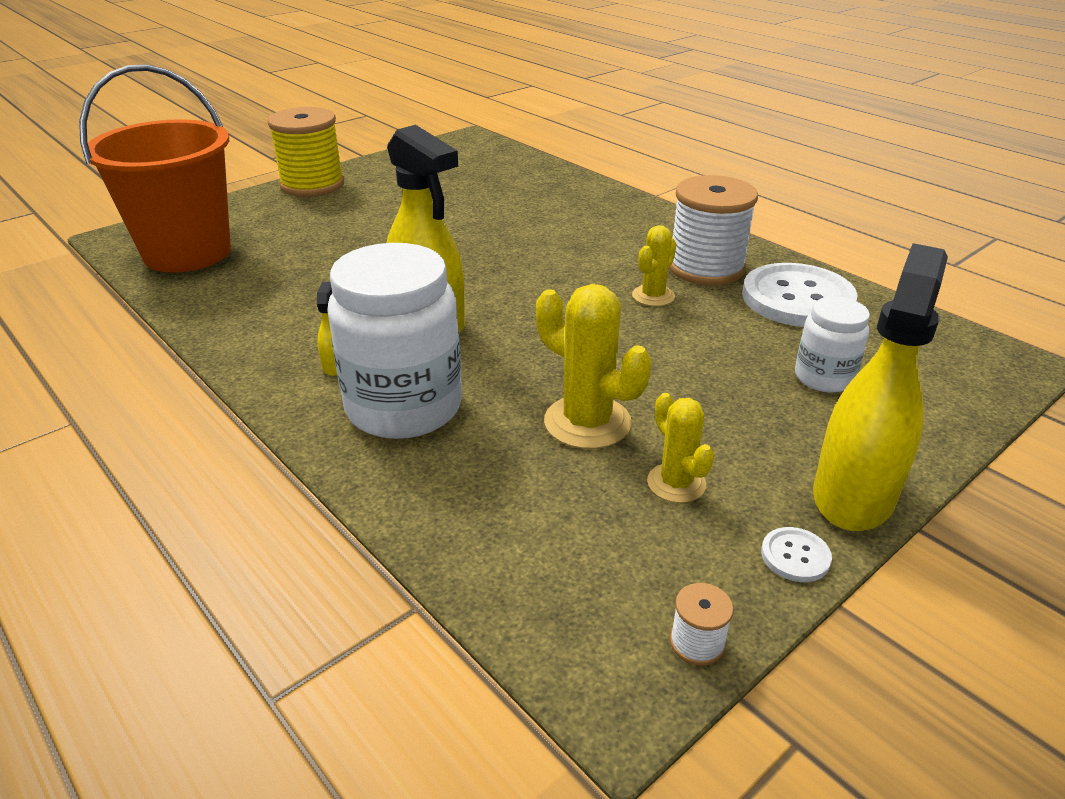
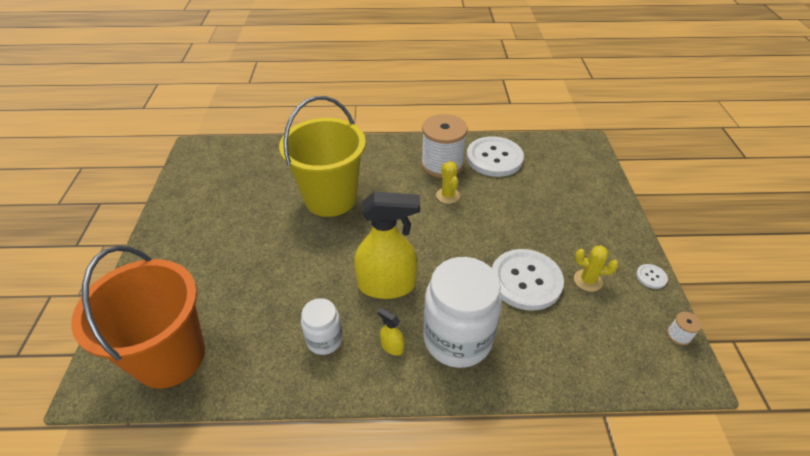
camera: 50 degrees left, 10 degrees up
(312, 185) = (156, 247): yellow spool -> none
(516, 229) = (330, 198): none -> yellow bucket
(587, 422) = (525, 280): yellow cactus -> white button
(824, 378) = (555, 192): white jar -> white jar (324, 340)
(853, 494) = (629, 237): yellow spray bottle -> none

